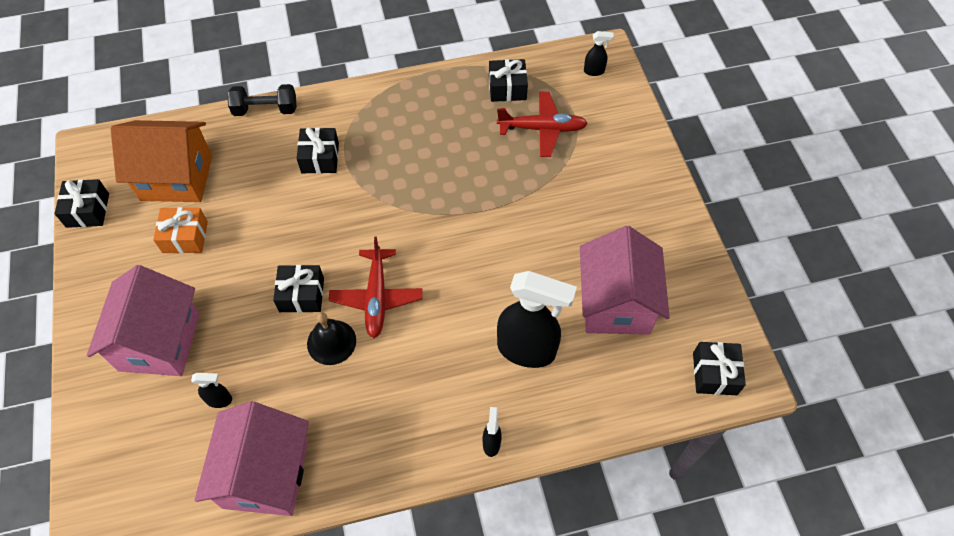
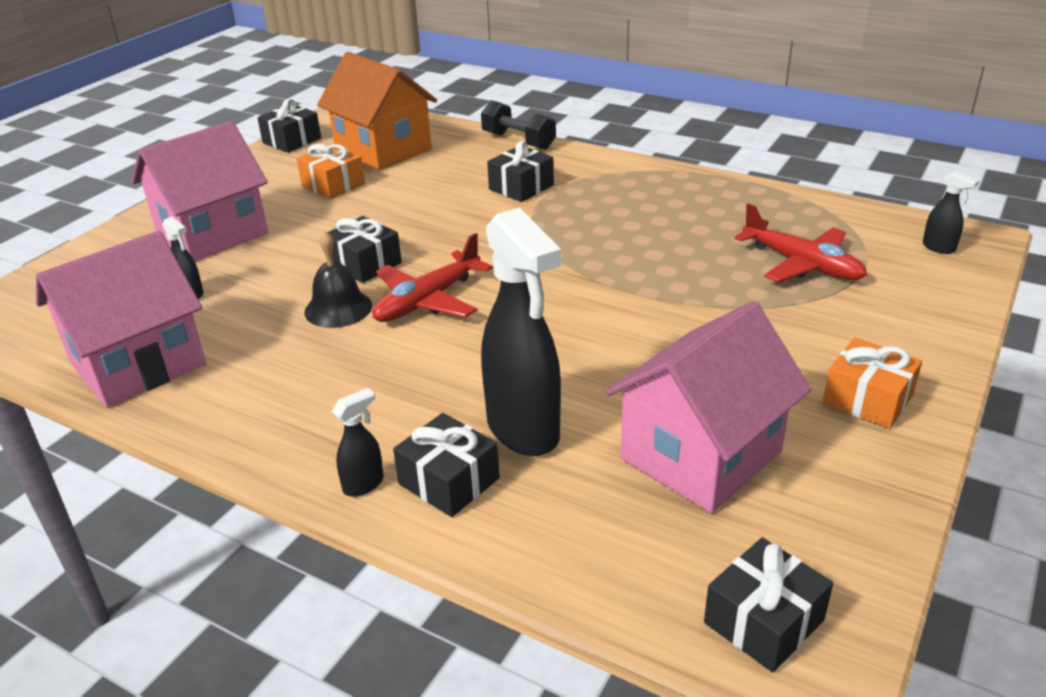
camera: 45 degrees right, 25 degrees down
(507, 88) = (798, 218): black gift -> black gift (449, 481)
(650, 213) = (867, 399): none -> orange gift

